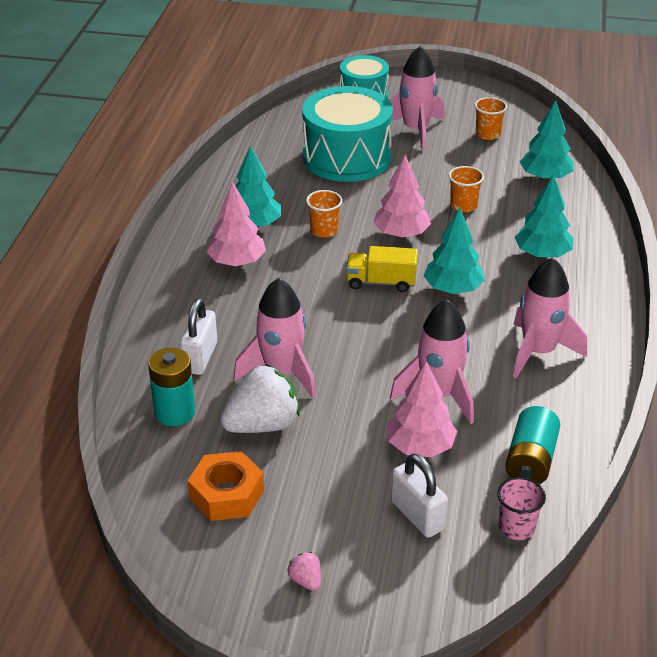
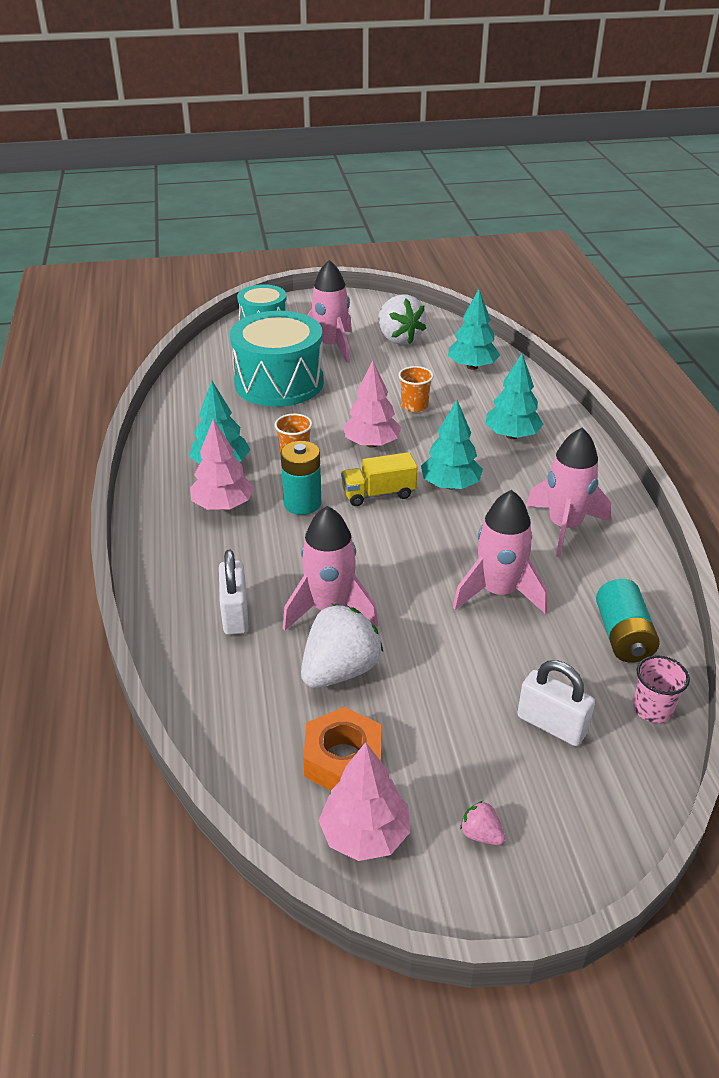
camera: 20 degrees left, 0 degrees up
(175, 412) = (238, 682): turquoise battery -> turquoise battery (302, 503)
(420, 446) = (511, 650): pink tree -> pink tree (364, 835)
(488, 134) = (398, 338): orange cup -> white strawberry

